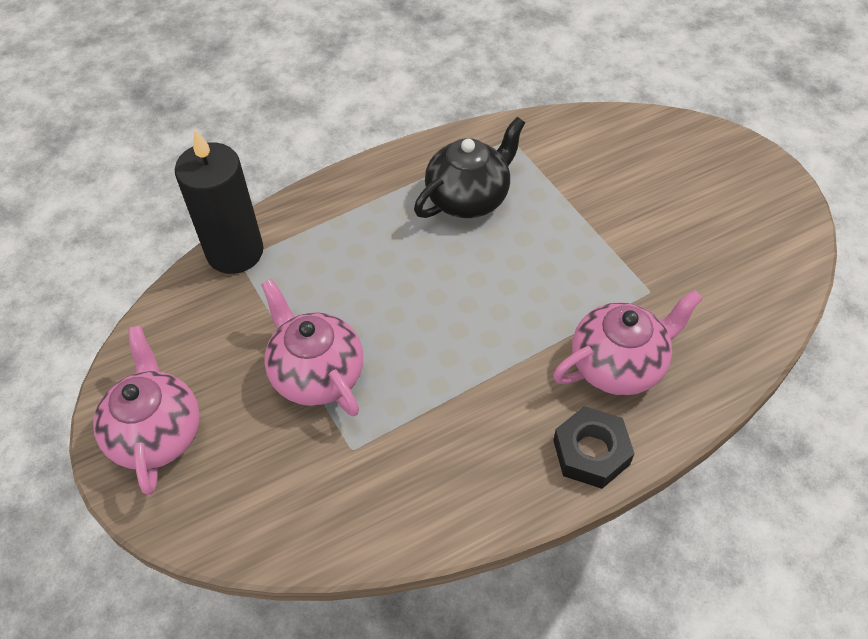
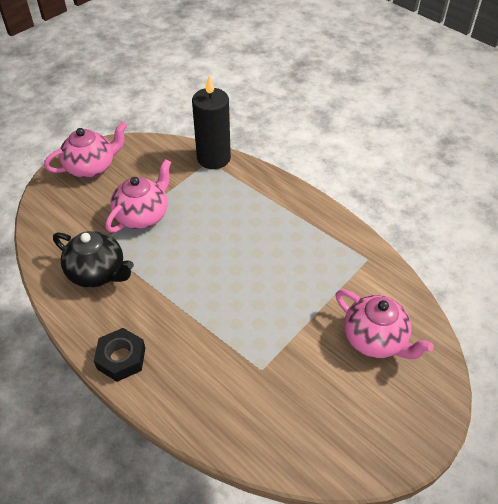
camera: 70 degrees right, 5 degrees down
(469, 198) = (301, 249): black teapot -> black teapot (97, 273)
(618, 365) = (192, 361): pink teapot -> pink teapot (375, 339)

